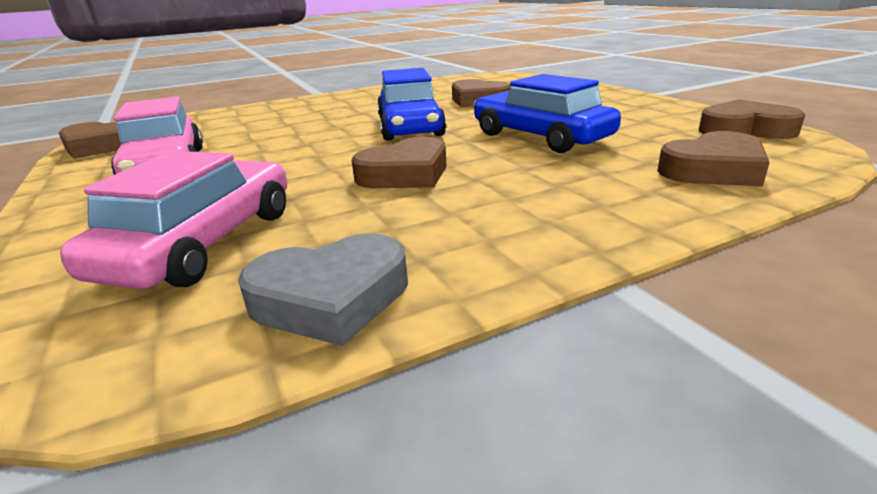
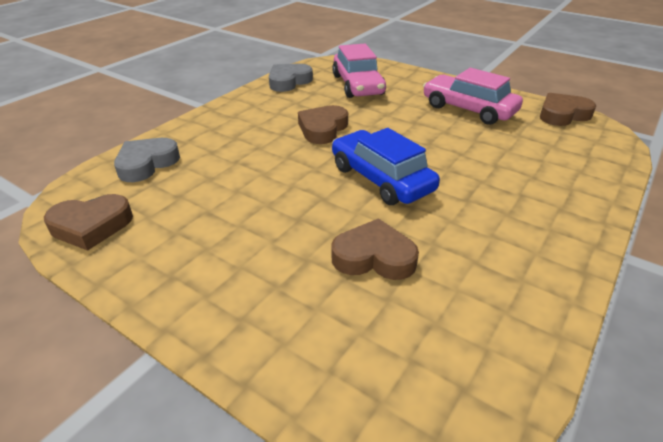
camera: 150 degrees right, 10 degrees up
(540, 137) = (262, 183): blue car -> none
(713, 170) = (146, 164): brown heart -> grey heart

